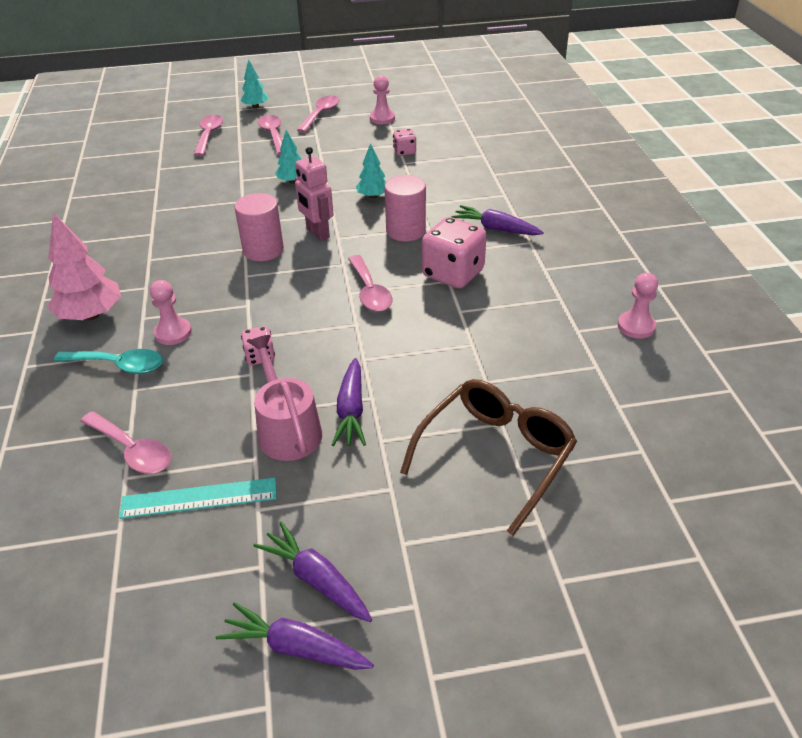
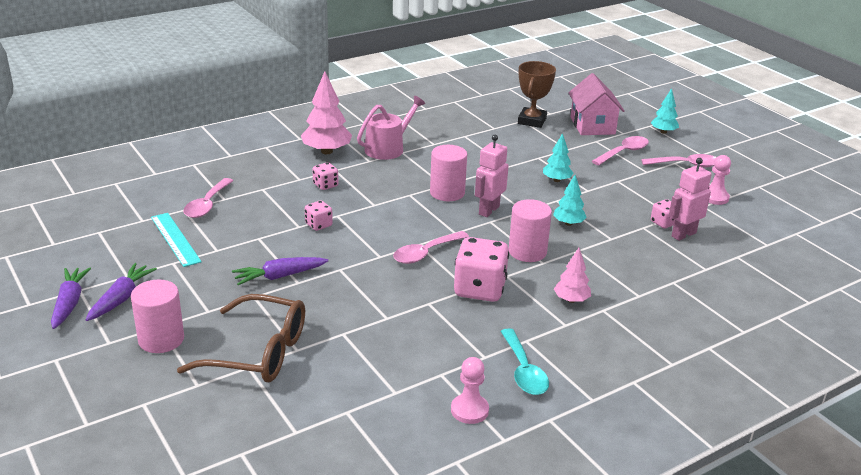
camera: 65 degrees right, 10 degrees down
(118, 365) = (282, 176): turquoise spoon -> turquoise spoon (523, 370)
(165, 163) = (532, 121): none -> brown trophy
(173, 333) = (325, 185): pink pawn -> pink dice
(209, 135) = (592, 125): pink spoon -> pink house
(287, 430) = (248, 255): pink watering can -> pink watering can (388, 148)
(428, 148) = (683, 234): none -> pink robot
(433, 545) = (161, 339): none -> pink cylinder
(495, 229) = (571, 300): purple carrot -> pink tree

